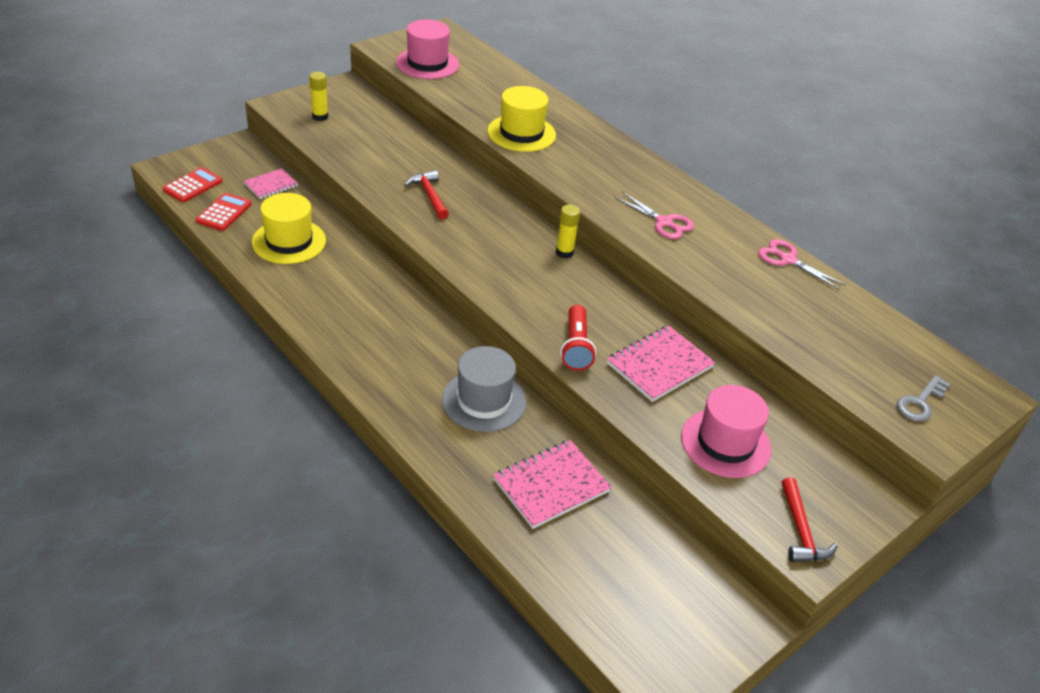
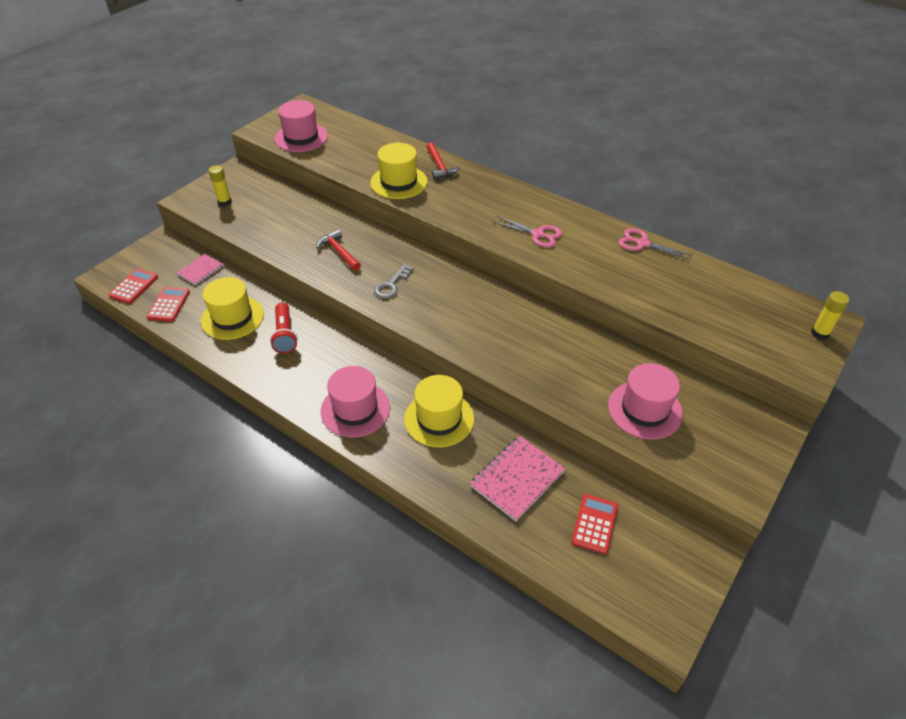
camera: 10 degrees left, 5 degrees up
(392, 368) = (355, 409): none -> pink hat
(484, 401) = (439, 419): grey hat -> yellow hat
(564, 252) = (464, 276): yellow glue stick -> yellow glue stick (820, 333)
(576, 347) = (501, 357): red flashlight -> red flashlight (285, 335)
(624, 555) = (594, 524): none -> red calculator
(659, 365) = (571, 356): pink notebook -> none
(801, 531) = (727, 470): red hammer -> red hammer (439, 166)
(920, 402) = (783, 341): grey key -> grey key (391, 285)

